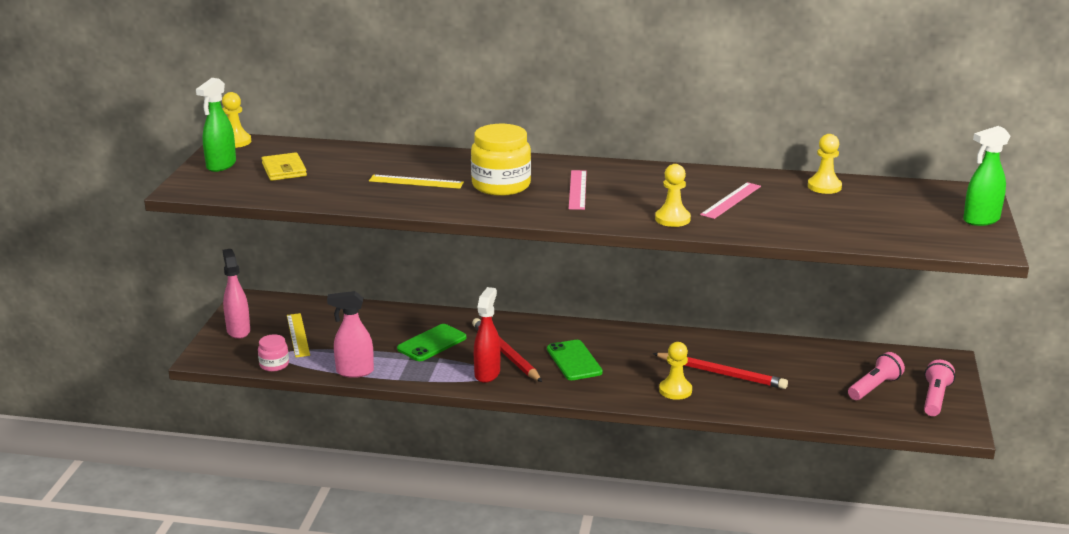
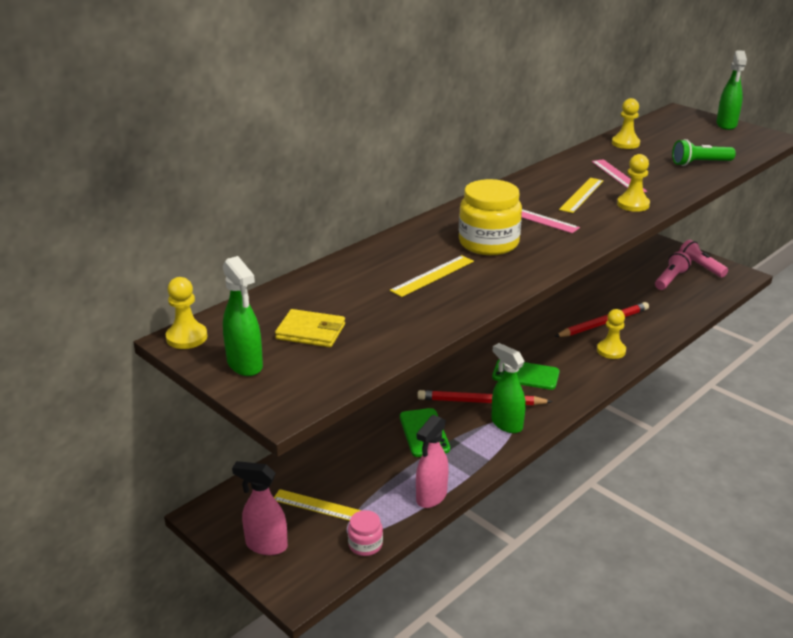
camera: 55 degrees left, 5 degrees up
(487, 373) = (506, 424): red spray bottle -> green spray bottle
(658, 195) = (582, 195): none -> yellow ruler
(834, 227) = (699, 163): none -> green flashlight
(874, 387) = (670, 279): pink flashlight -> pink flashlight turned 45 degrees clockwise

